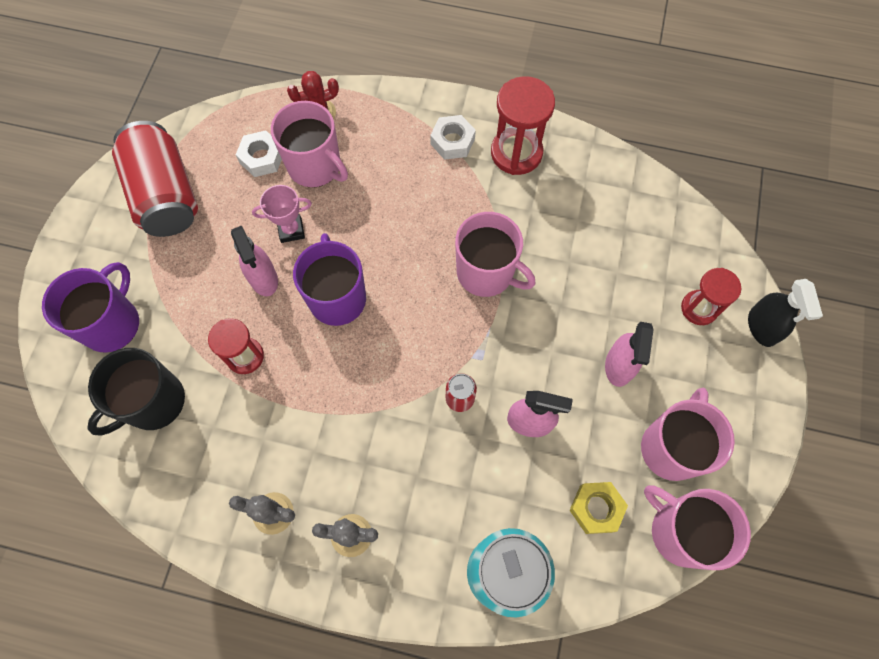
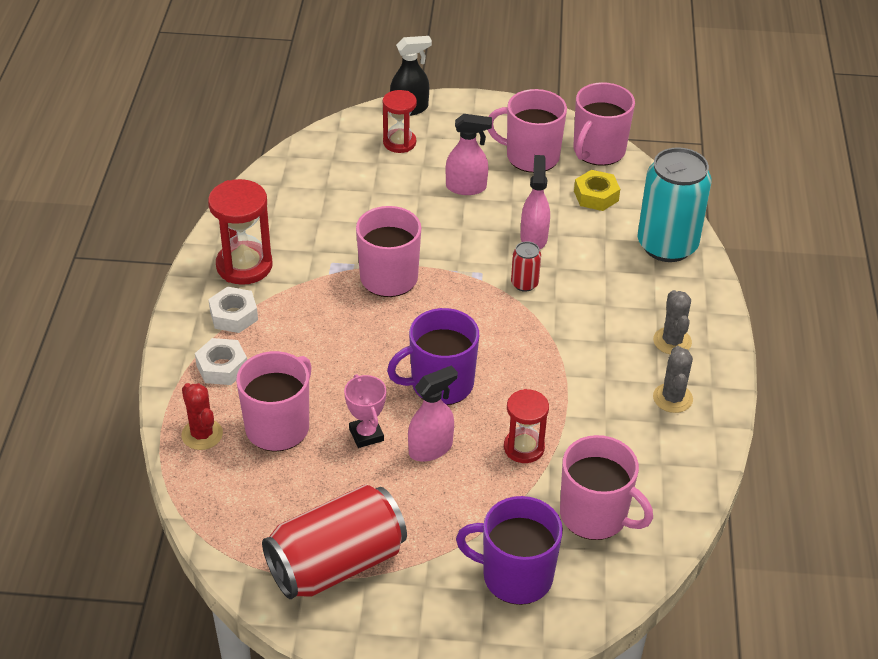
camera: 100 degrees left, 25 degrees down
(153, 402) = (595, 515): black mug -> pink mug
(262, 158) = (272, 478): white nut -> white nut (222, 367)

